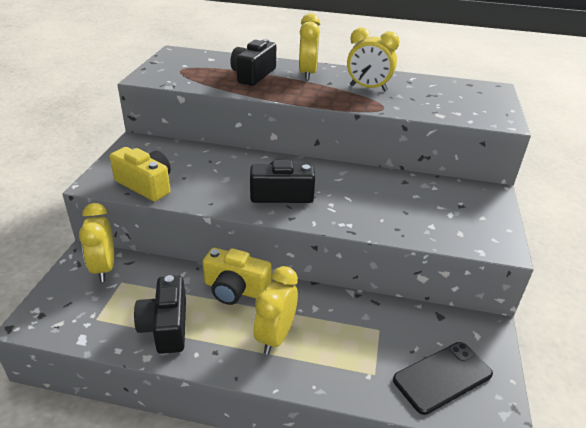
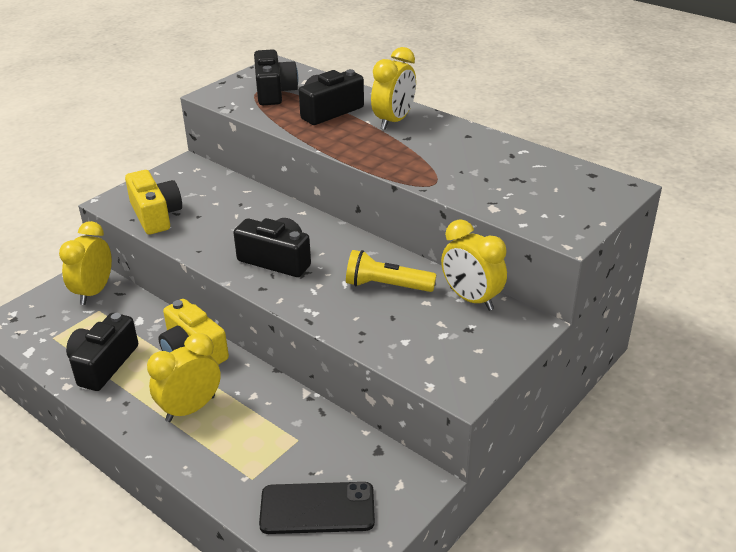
camera: 30 degrees right, 0 degrees up
(195, 69) = (274, 92): none -> black camera
(368, 88) = (446, 154): yellow clock -> yellow clock (471, 299)
(378, 191) = (386, 286): none -> yellow flashlight

